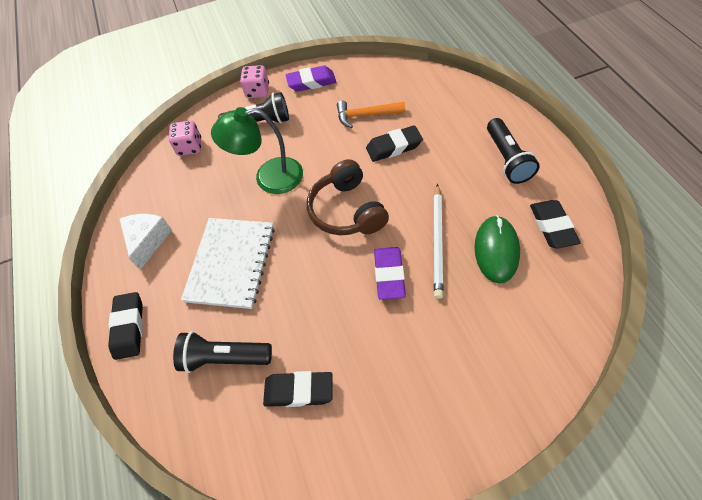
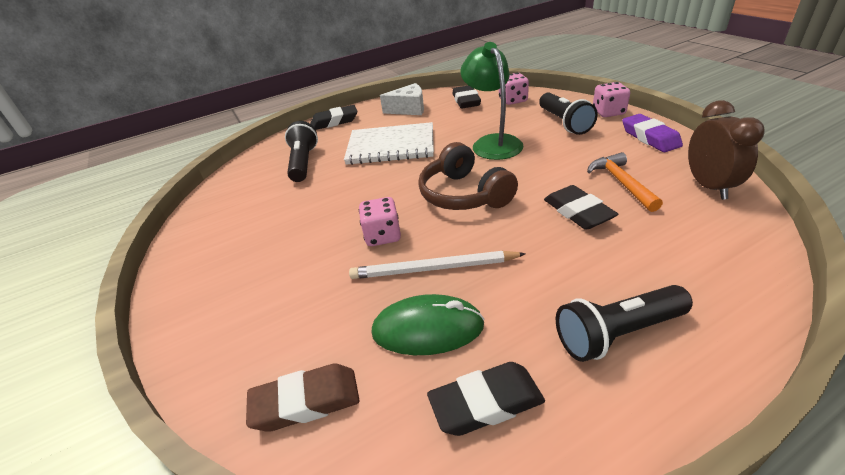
camera: 80 degrees right, 20 degrees down
(299, 391) = (266, 202): black eraser -> black eraser (466, 101)
(347, 210) = (464, 194): brown headphones -> brown headphones turned 90 degrees counterclockwise
(385, 78) = (708, 186): none -> brown clock
(389, 275) = (382, 236): purple eraser -> pink dice
(552, 323) = (306, 402): none -> brown eraser

